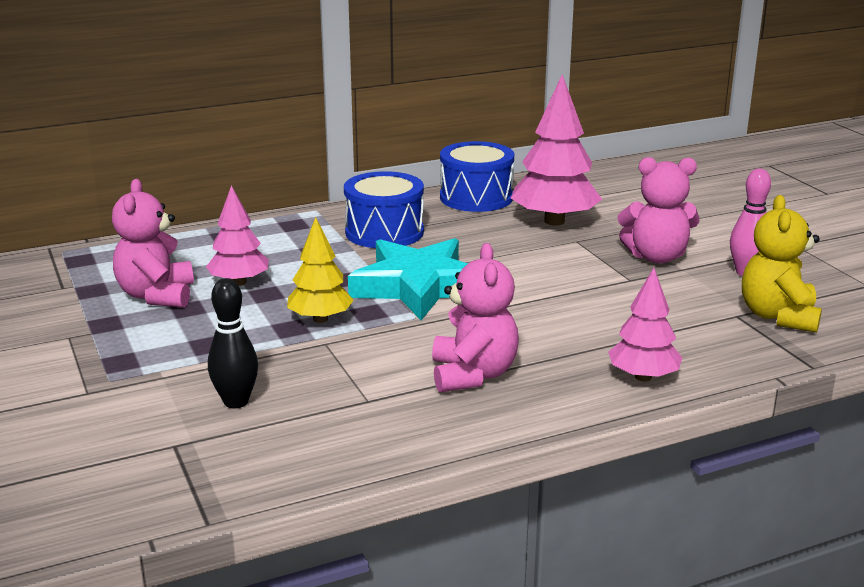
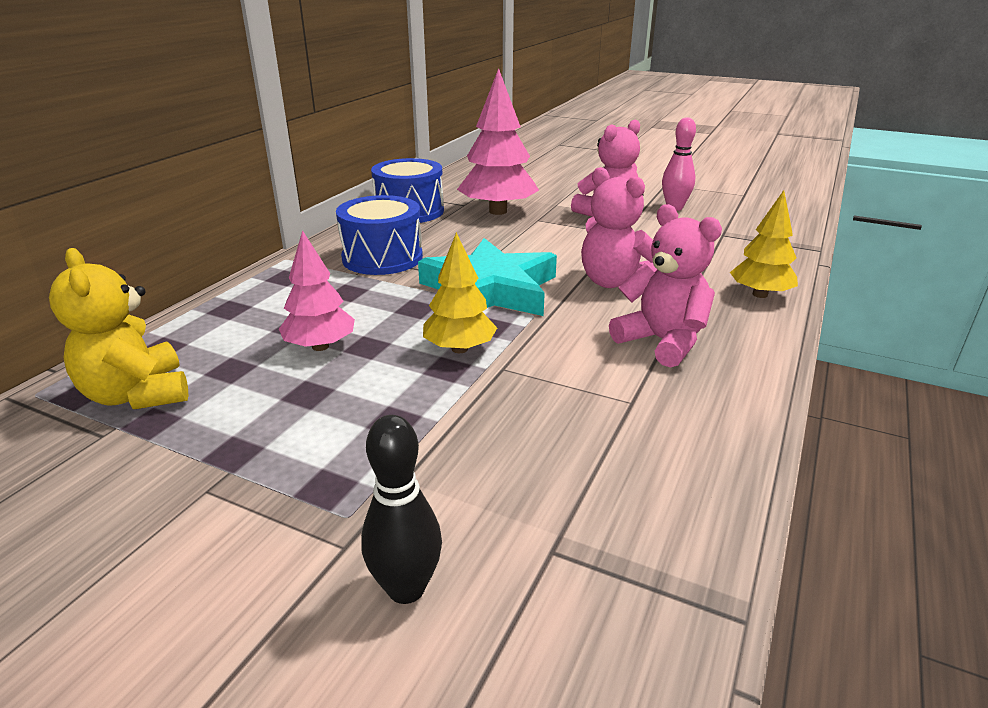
camera: 40 degrees left, 5 degrees up
(157, 295) = (248, 395): pink teddy bear -> pink teddy bear (614, 282)
(236, 402) = (527, 465): black bowling pin -> black bowling pin (406, 588)
(643, 377) = (760, 294): pink tree -> yellow tree
(778, 316) = (743, 227): yellow teddy bear -> yellow teddy bear (137, 395)

